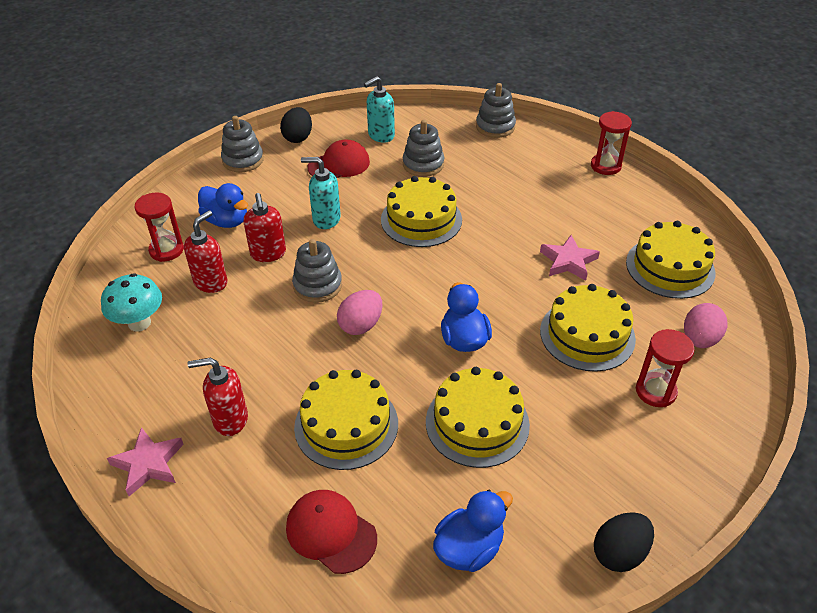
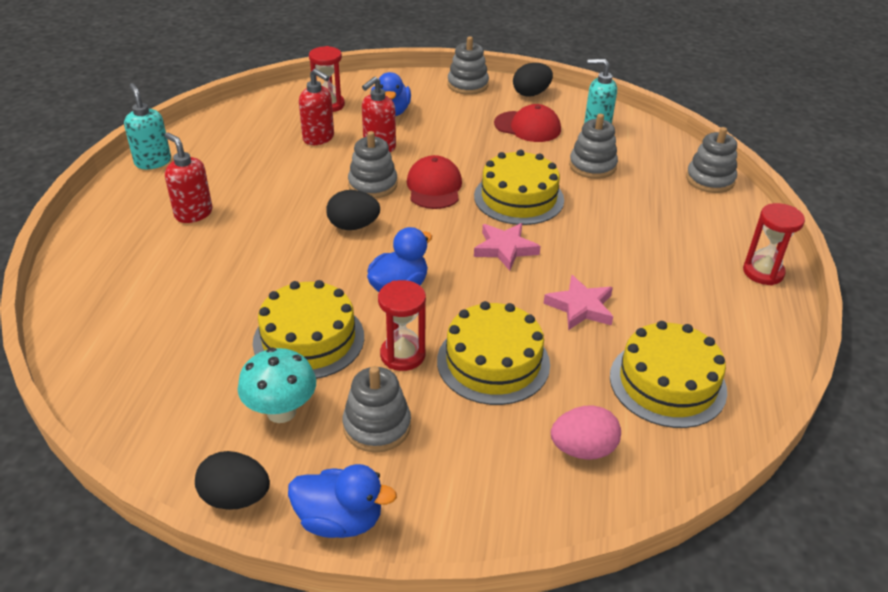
camera: 50 degrees right, 5 degrees down
(139, 323) = (246, 131): turquoise mushroom -> turquoise mushroom (281, 411)
(148, 464) = (123, 200): pink star -> pink star (505, 249)
(211, 282) = (319, 138): red soap dispenser -> red soap dispenser turned 45 degrees clockwise
(326, 219) = (453, 152): turquoise soap dispenser -> turquoise soap dispenser (153, 162)
(331, 532) = (127, 312): red cap -> red cap (434, 187)
(346, 425) = (239, 269): yellow cake -> none
(361, 325) = (353, 226): pink egg -> black egg
(469, 548) = (167, 395): blue duck -> blue duck (340, 520)
(604, 431) = (377, 426): none -> grey stacking toy
(655, 391) = (468, 443): red hourglass -> red hourglass (402, 355)

